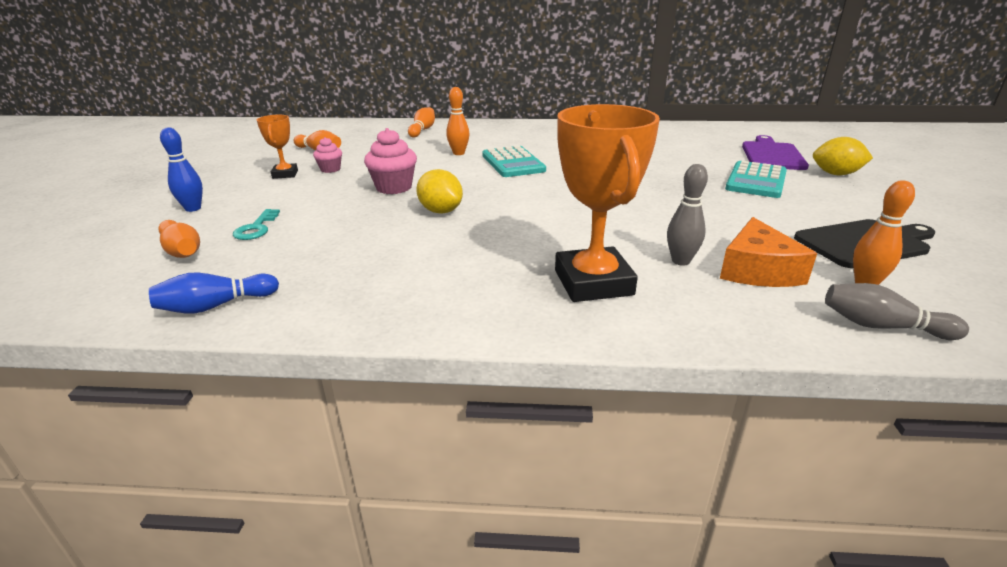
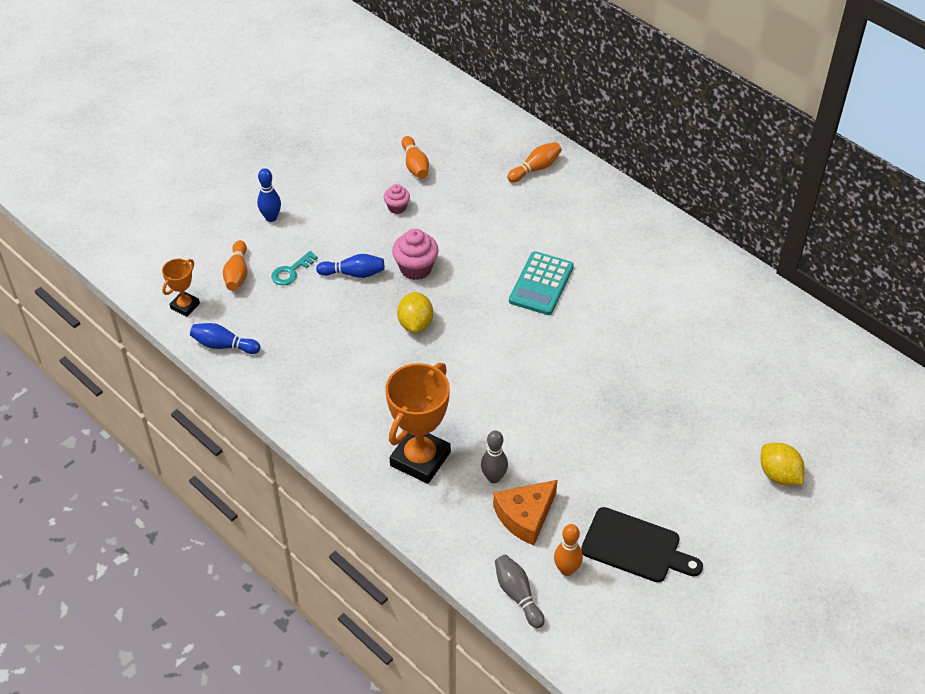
camera: 40 degrees right, 20 degrees up
(285, 174) = (360, 196): orange trophy -> orange trophy (185, 306)
(333, 208) = (353, 273): none -> blue bowling pin
(459, 153) = (518, 238): orange bowling pin -> none
(756, 181) = (693, 438): turquoise calculator -> none
(772, 155) = (780, 414): purple cutting board -> none

